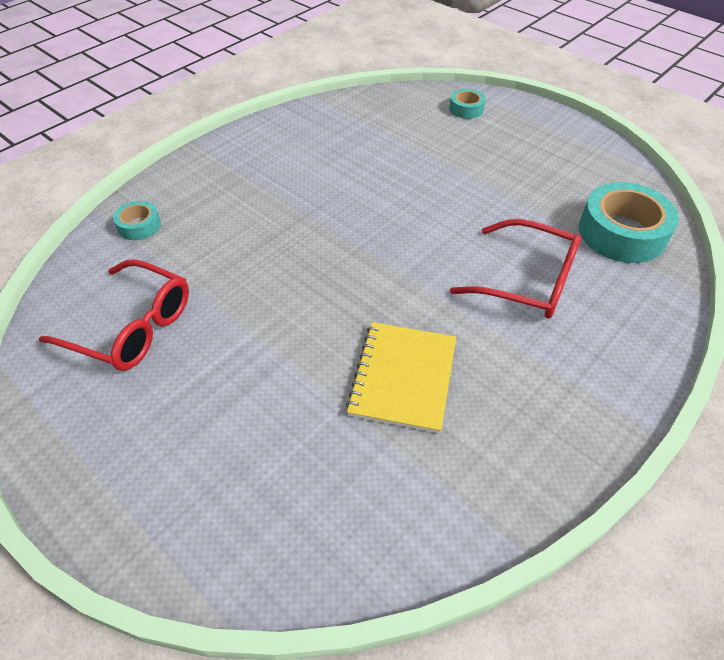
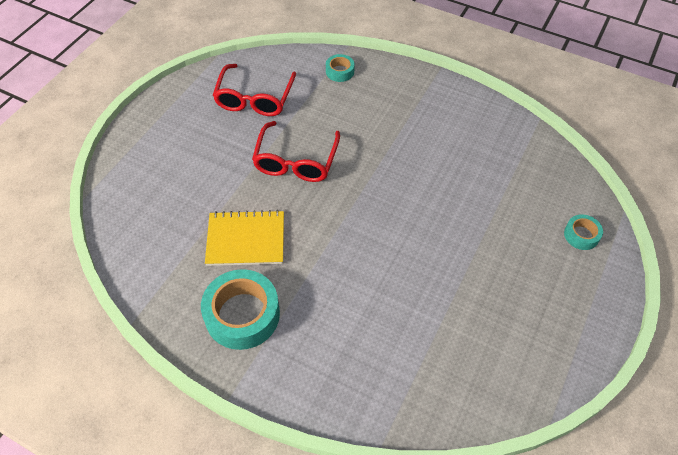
camera: 75 degrees right, 5 degrees up
(526, 280) = (358, 305): red glasses -> red glasses (296, 160)
(622, 233) = (443, 377): turquoise tape -> turquoise tape (242, 315)

